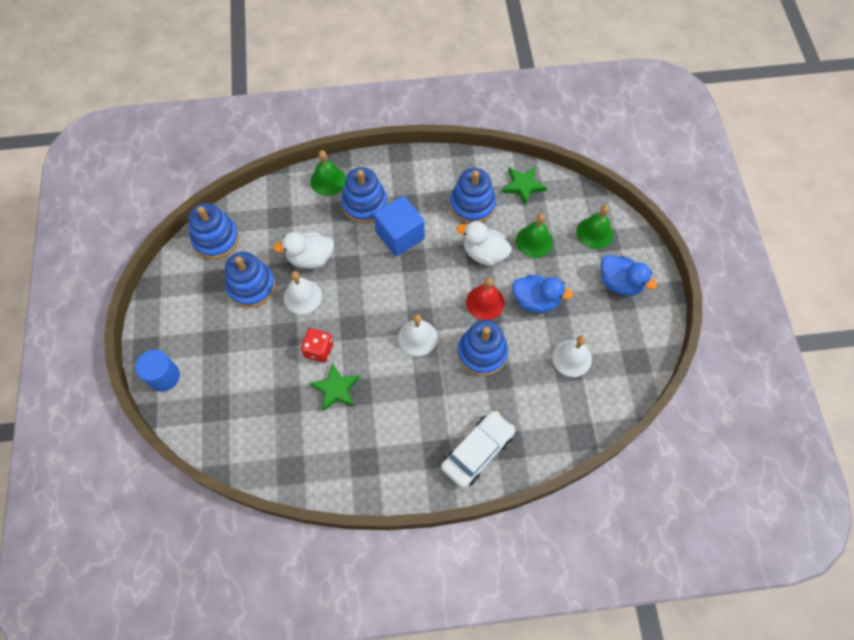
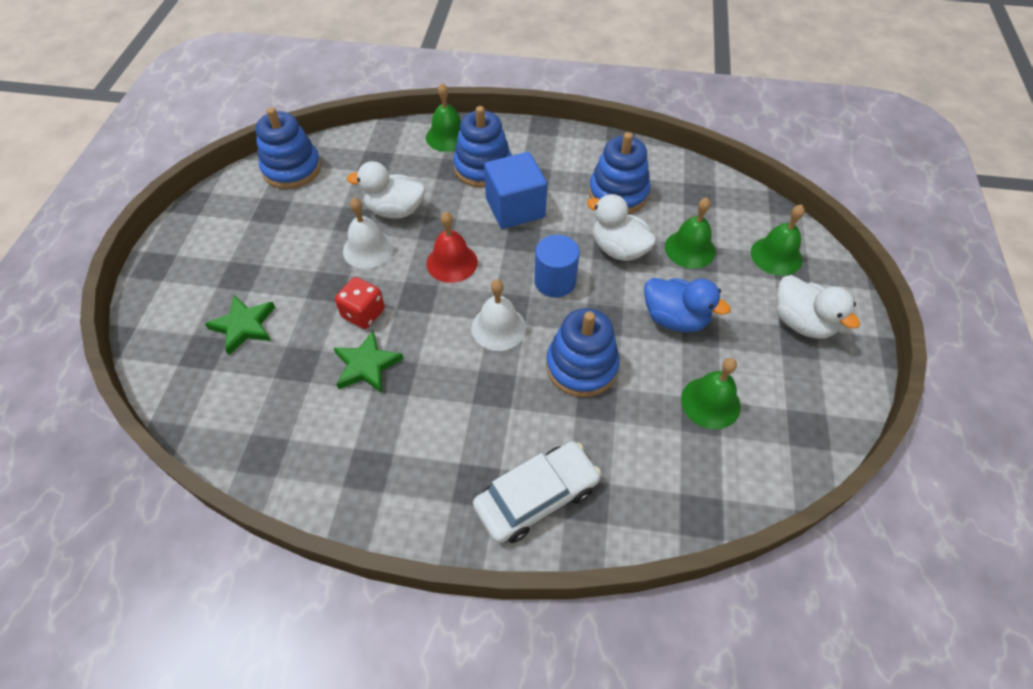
camera: 15 degrees right, 10 degrees down
(164, 377) = (158, 301): blue cylinder -> blue cylinder (555, 281)
(251, 286) = (311, 225): blue stacking toy -> none
(485, 302) = (603, 306): red bell -> red bell (452, 262)
(523, 186) = (690, 186): green star -> green star (244, 326)
(572, 358) = (710, 402): white bell -> green bell
(620, 283) = (801, 322): blue duck -> white duck

